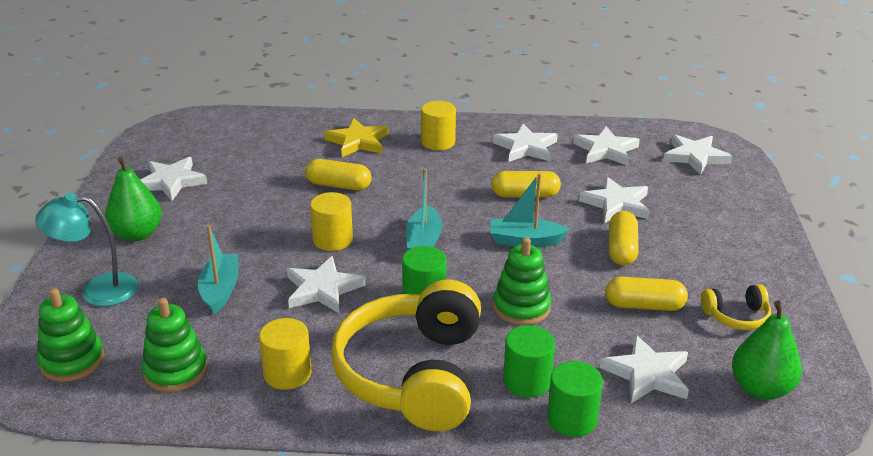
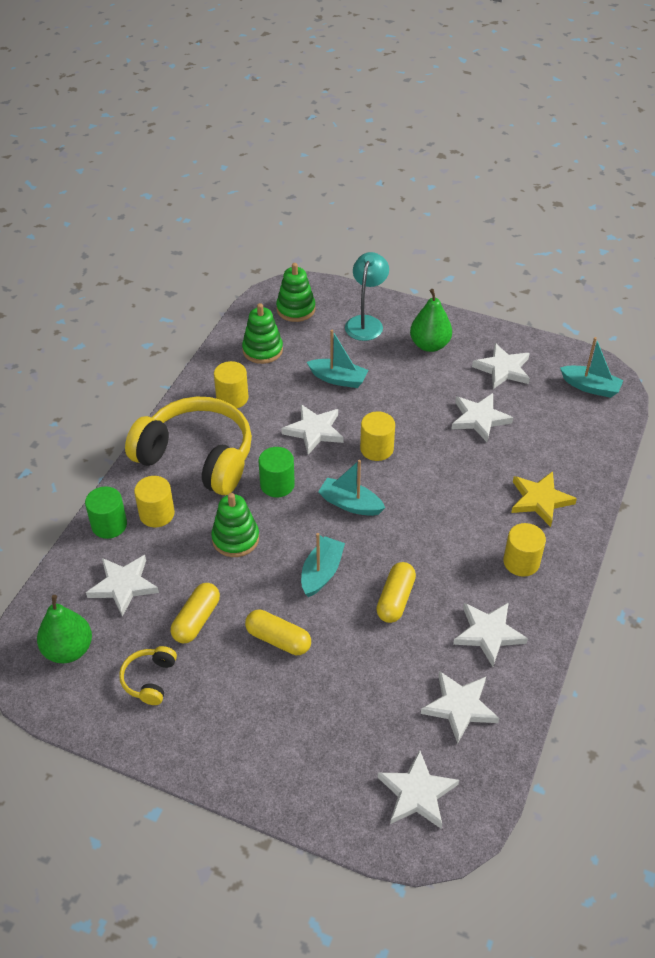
camera: 110 degrees right, 15 degrees up
(187, 132) = (590, 387): none -> turquoise boat
(338, 185) = (461, 469): yellow capsule -> none
(527, 381) = (157, 514): green cylinder -> yellow cylinder
(616, 204) = (351, 668): white star -> white star (479, 419)

